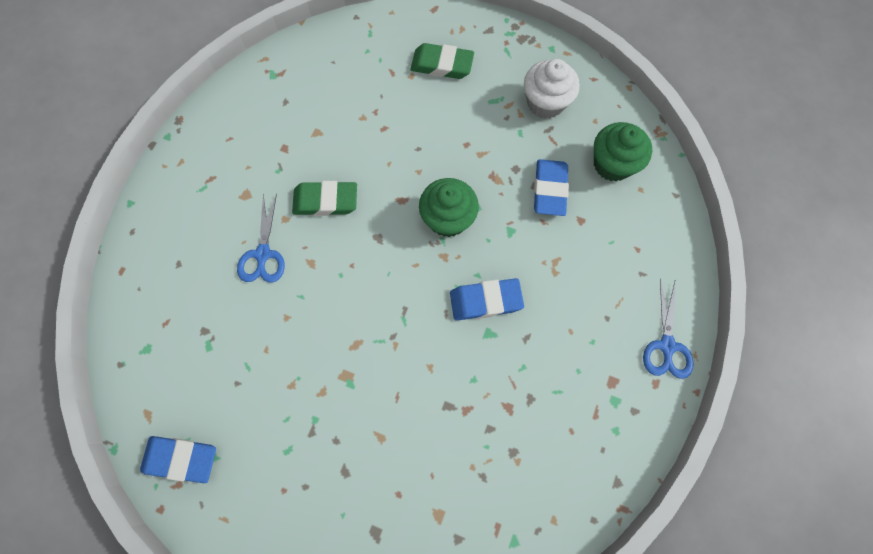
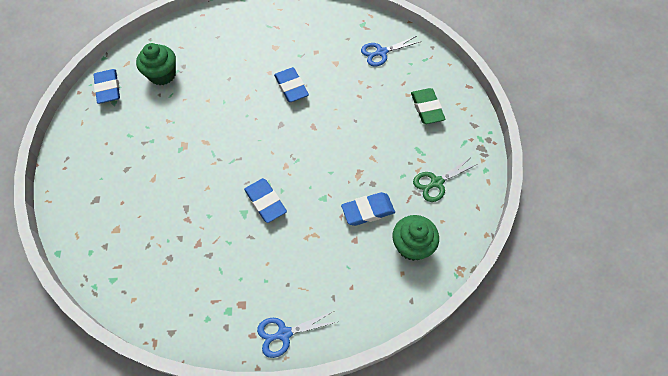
camera: 65 degrees right, 10 degrees down
(263, 254) = (241, 72): blue scissors -> blue scissors (381, 52)
(325, 201) = (291, 87): green eraser -> blue eraser
(448, 218) = (313, 157): green cupcake -> green cupcake (162, 74)
(545, 103) = (436, 182): white cupcake -> green scissors

